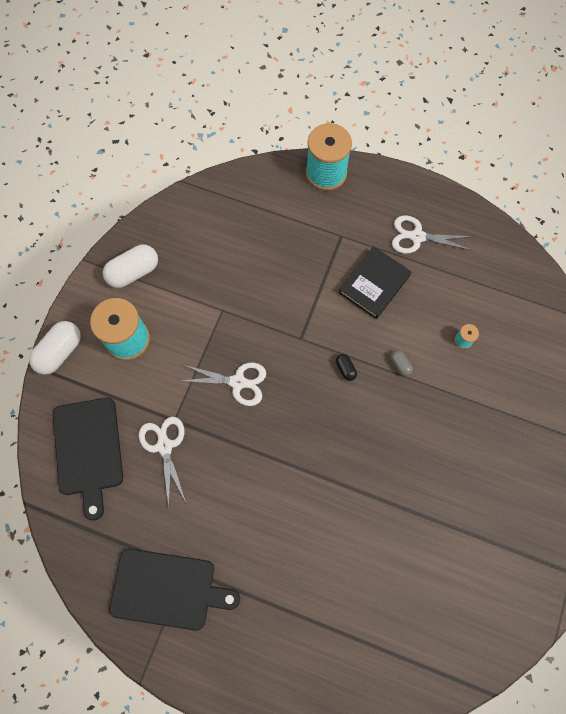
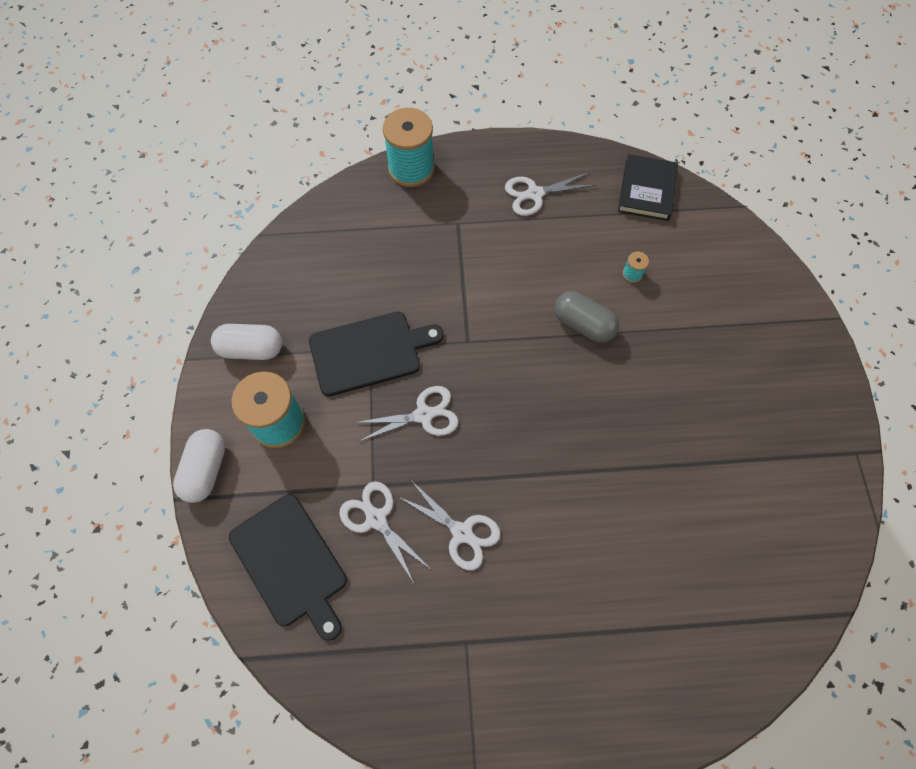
camera: 25 degrees left, 5 degrees down
(133, 272) = (251, 349): white capsule -> white capsule turned 60 degrees clockwise
(167, 589) = (456, 675): black cutting board -> black cutting board (369, 352)
(222, 486) = (462, 532): none -> white scissors
(345, 369) = (530, 352): black capsule -> none
(374, 284) = (516, 256): black book -> black book (646, 190)
(400, 365) = (583, 324): grey capsule -> grey capsule, size x2.06

